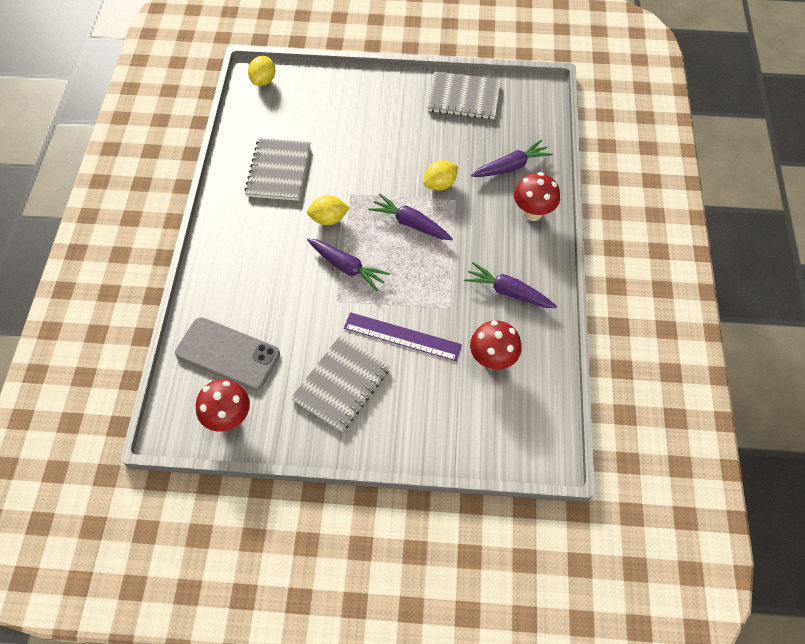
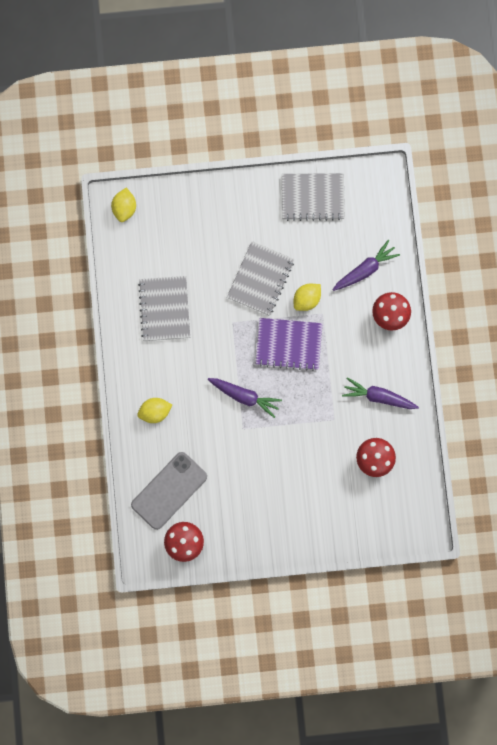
camera: 10 degrees left, 20 degrees up
(228, 354) = (169, 490): grey phone -> grey phone turned 60 degrees counterclockwise
(329, 219) = (219, 351): yellow lemon -> yellow lemon (155, 412)
(341, 384) = (262, 500): grey notebook -> grey notebook (260, 279)
(402, 336) = (301, 452): purple ruler -> none
(410, 223) = (288, 344): purple carrot -> purple notebook

